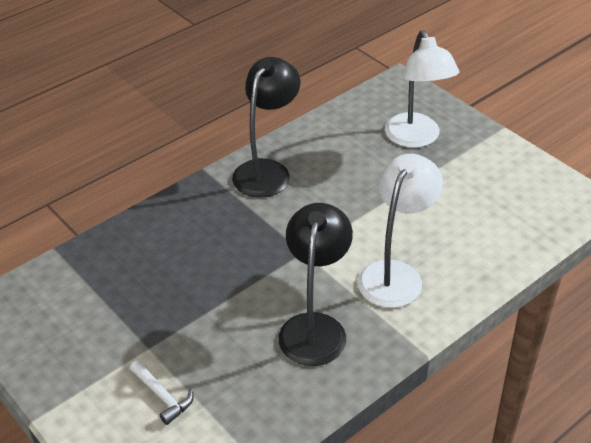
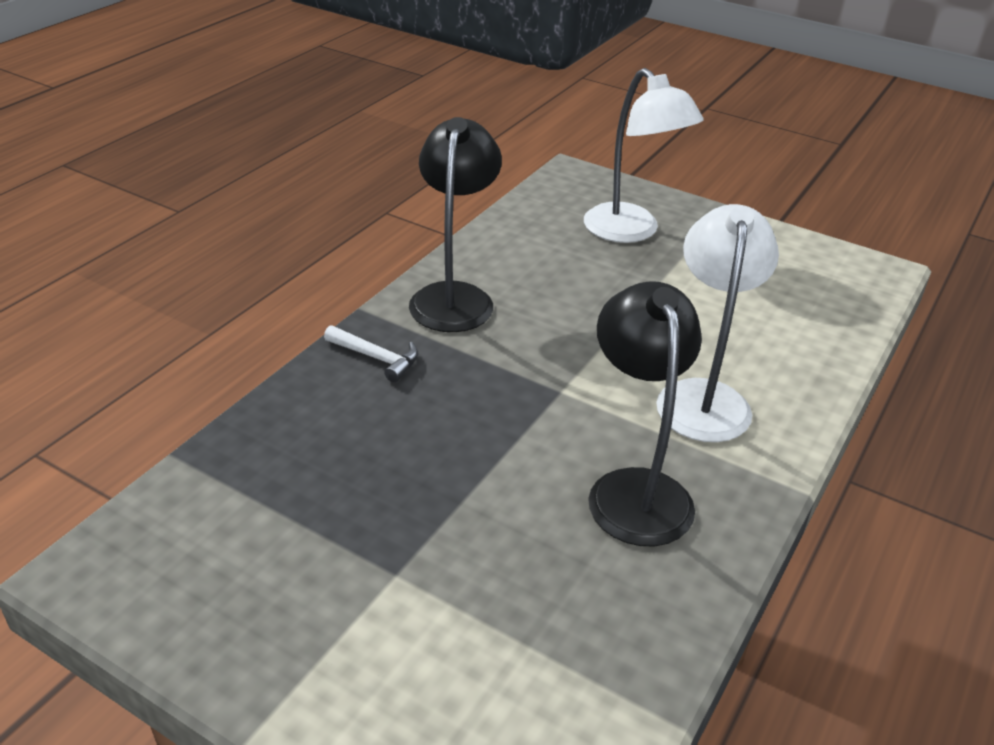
camera: 20 degrees left, 5 degrees down
(162, 396) = (455, 645): white hammer -> white hammer (376, 358)

